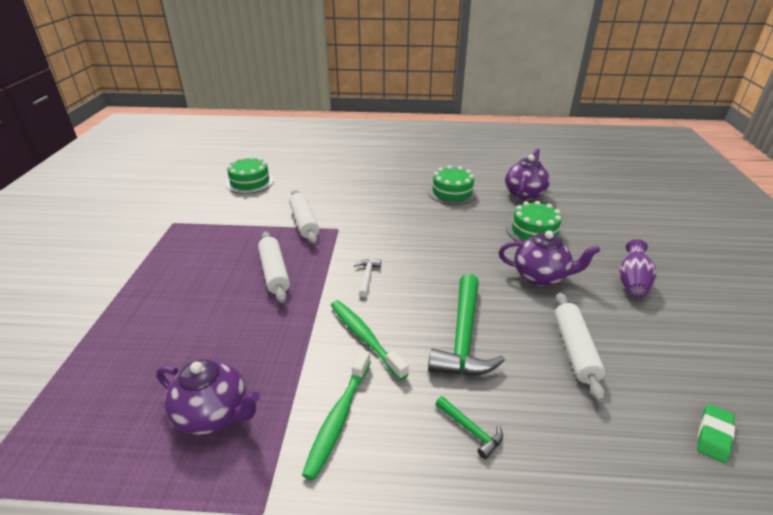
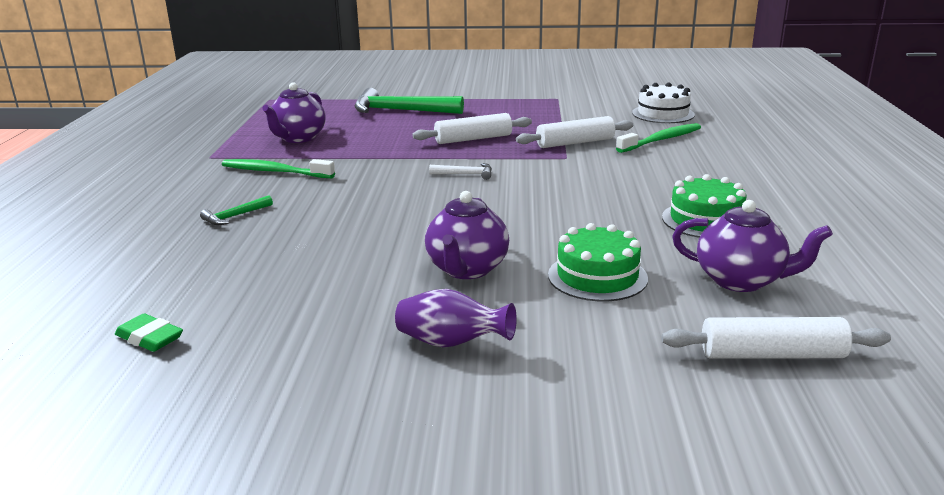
camera: 90 degrees right, 10 degrees down
(250, 182) = (663, 114): green cake -> white cake
(365, 338) = (366, 177): green toothbrush -> green toothbrush (661, 140)
(463, 337) = (355, 217): green hammer -> green hammer (401, 111)
(574, 350) = (315, 275): white rolling pin -> white rolling pin (772, 354)

